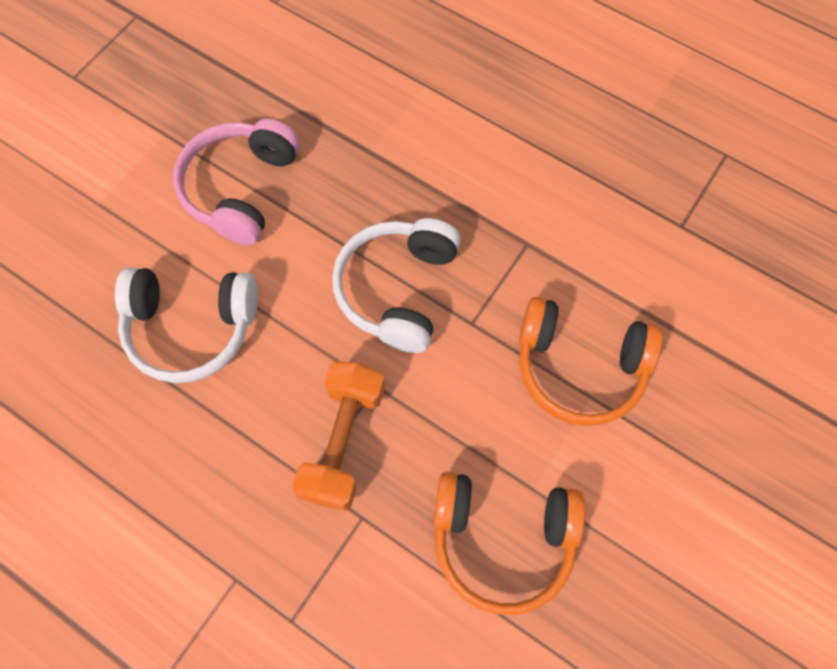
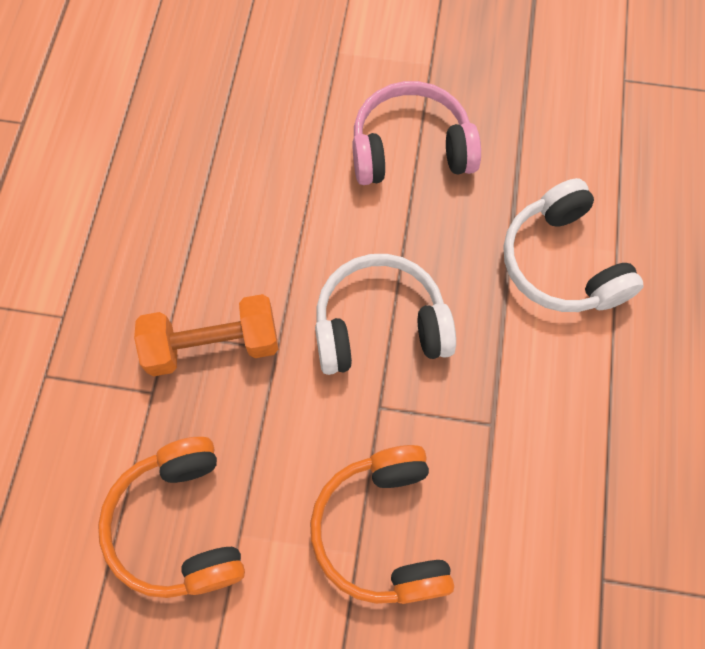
camera: 65 degrees right, 0 degrees up
(191, 328) = (260, 176): white headphones -> white headphones (562, 263)

